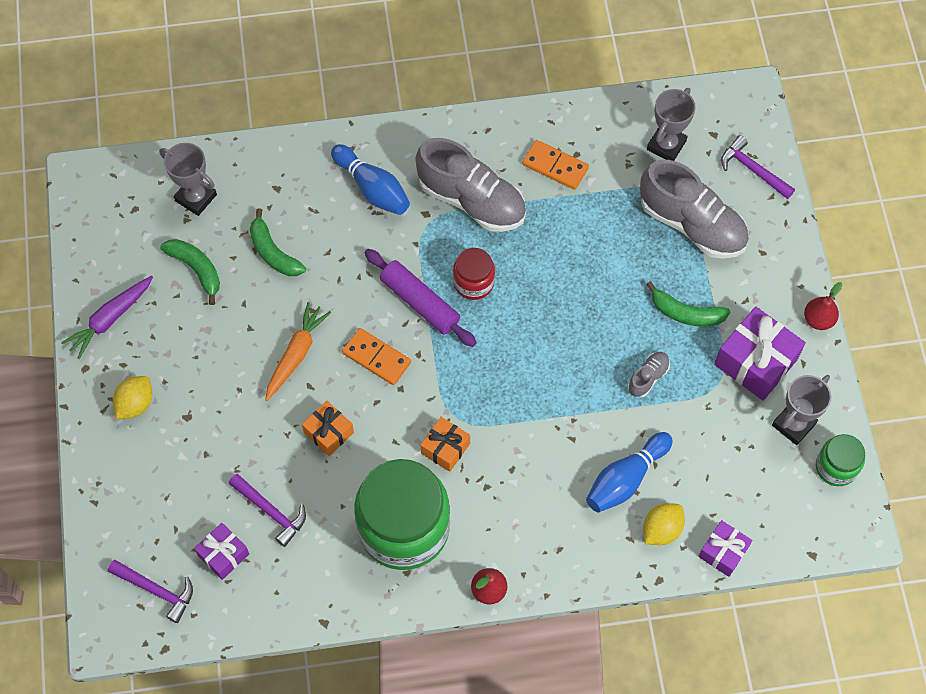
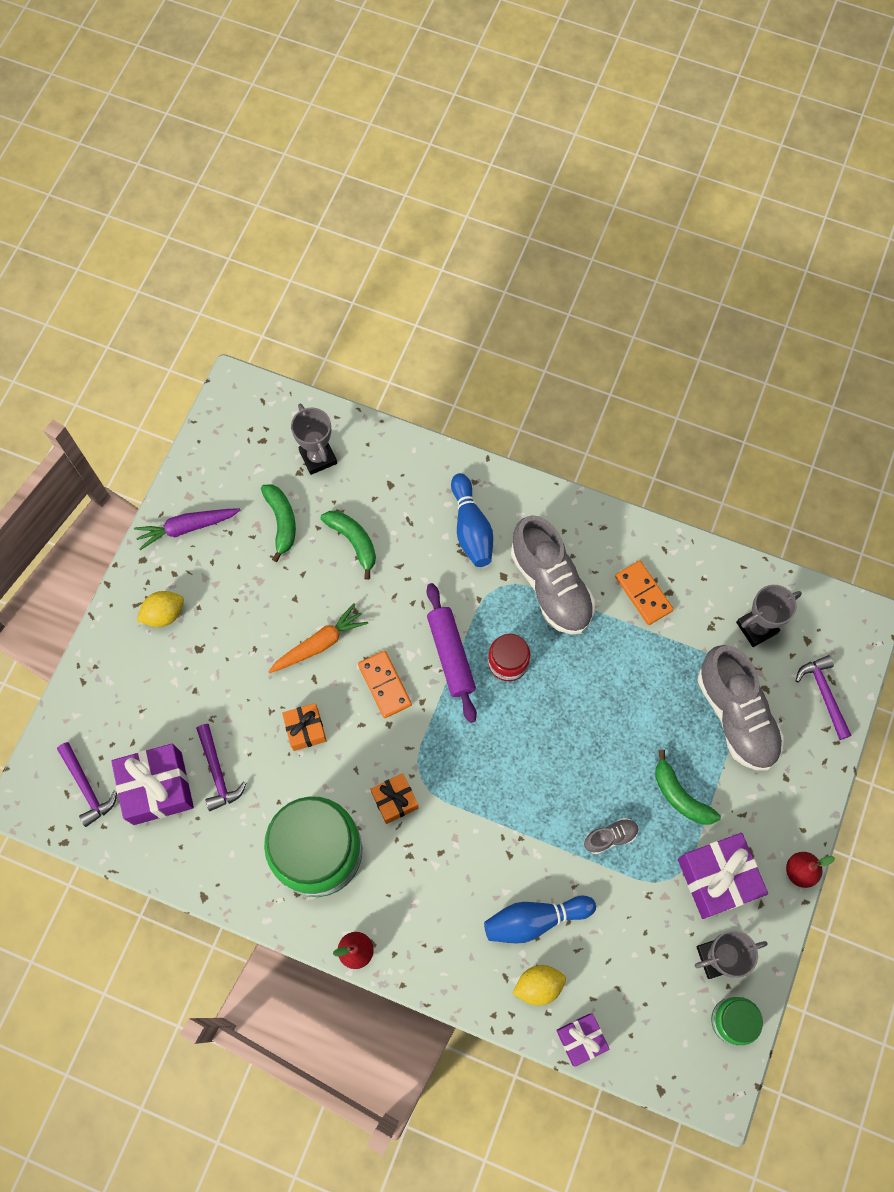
camera: 30 degrees right, 5 degrees up
(223, 554) = (157, 788): purple gift -> purple gift, size x1.72
(273, 252) = (353, 541): green banana -> green banana turned 150 degrees clockwise

